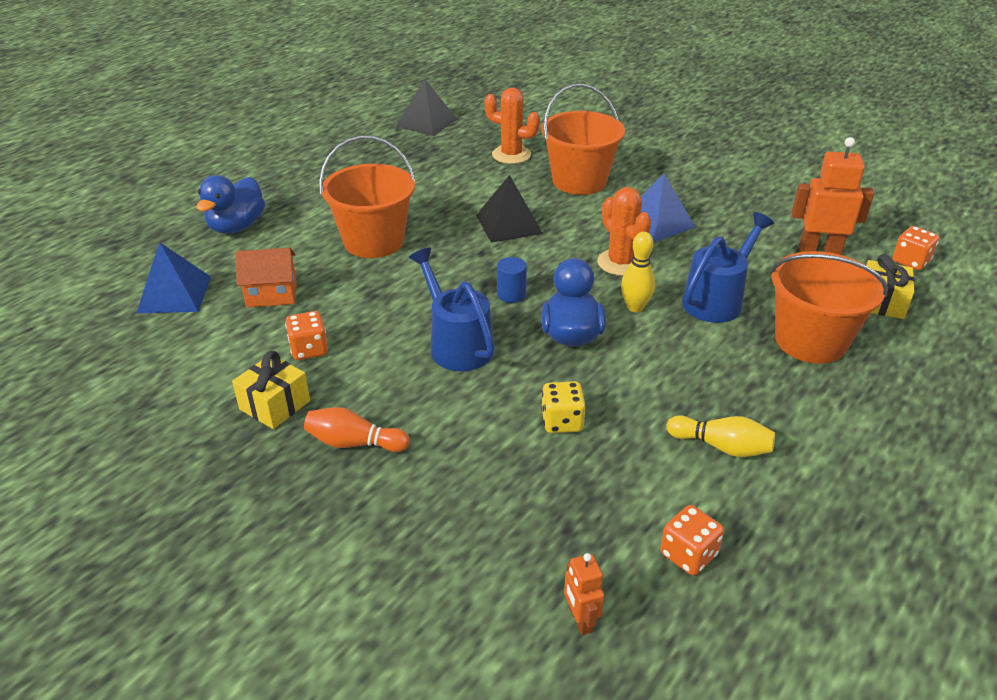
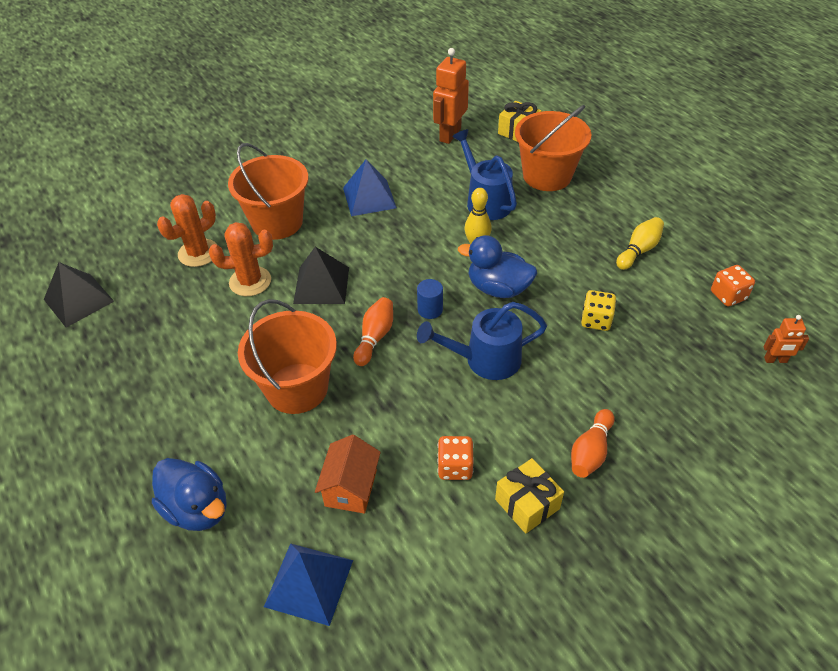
camera: 70 degrees left, 10 degrees up
(455, 269) = (375, 337): none -> orange bowling pin
(620, 263) = (415, 234): orange cactus -> orange cactus (250, 281)
(910, 261) = (479, 102): orange dice -> none

